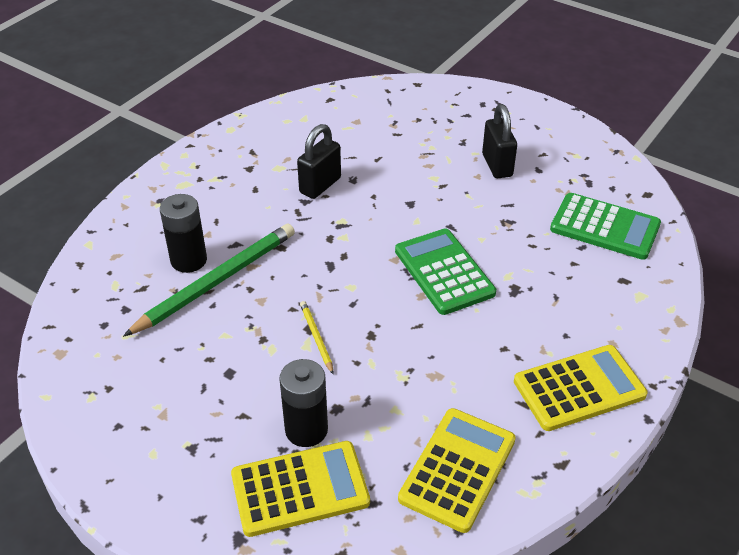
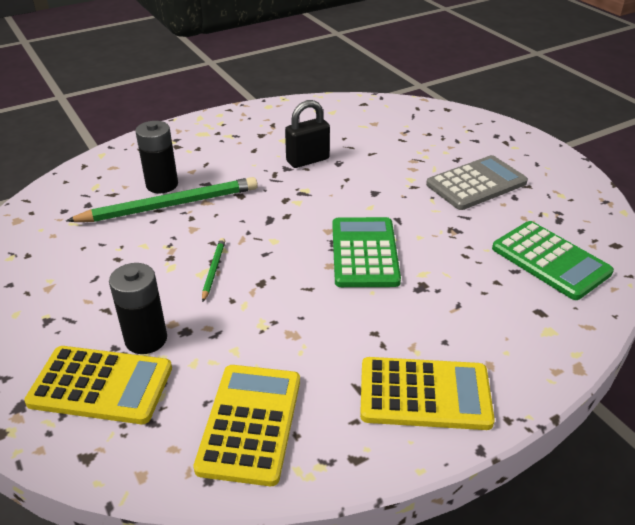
camera: 25 degrees right, 5 degrees down
(316, 338) = (213, 270): yellow pencil -> green pencil
(457, 469) = (250, 423): yellow calculator -> yellow calculator turned 45 degrees counterclockwise
(497, 165) = (476, 184): black padlock -> grey calculator

